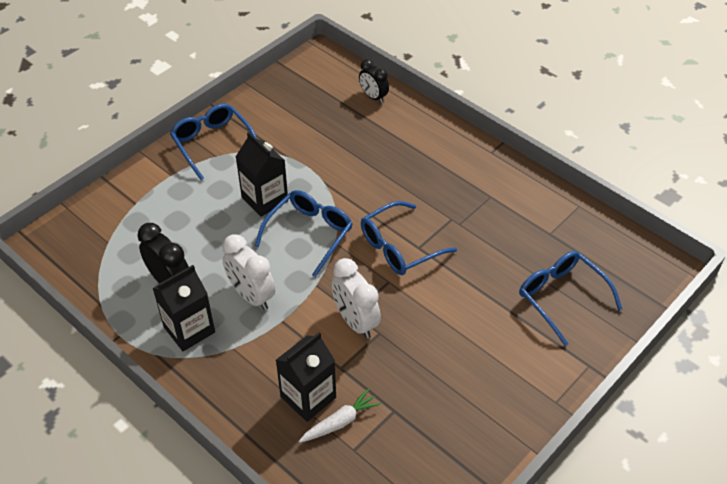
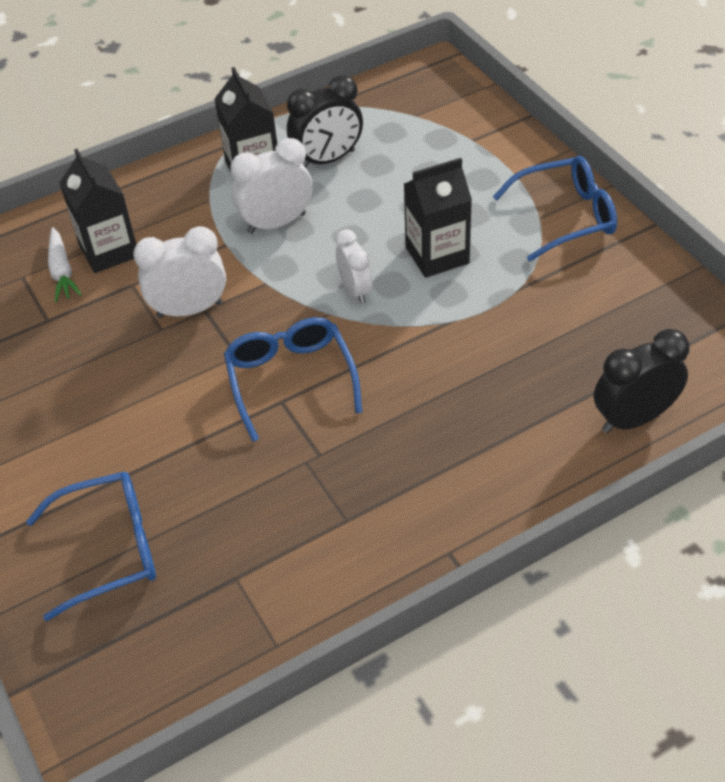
camera: 110 degrees right, 0 degrees up
(309, 234) = (355, 290): blue glasses -> white clock
(373, 97) = (633, 418): black clock -> black clock, size x1.52

